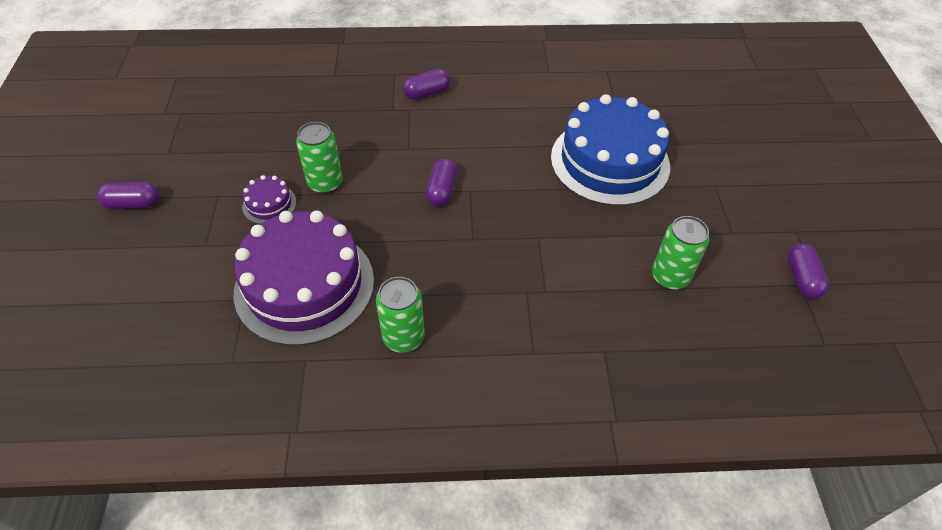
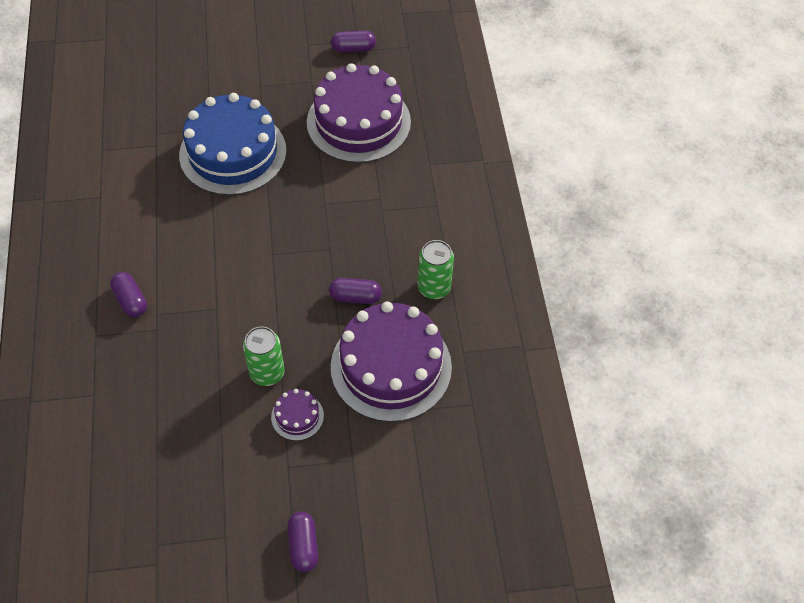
camera: 95 degrees left, 5 degrees up
(441, 191) = (274, 276): purple capsule -> purple capsule (355, 297)
(670, 277) = (358, 122): green can -> purple cake

